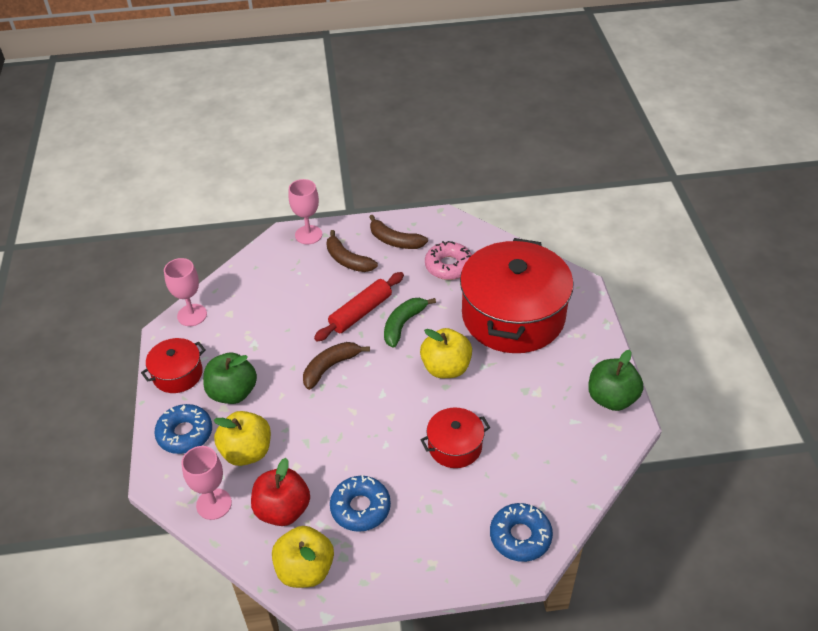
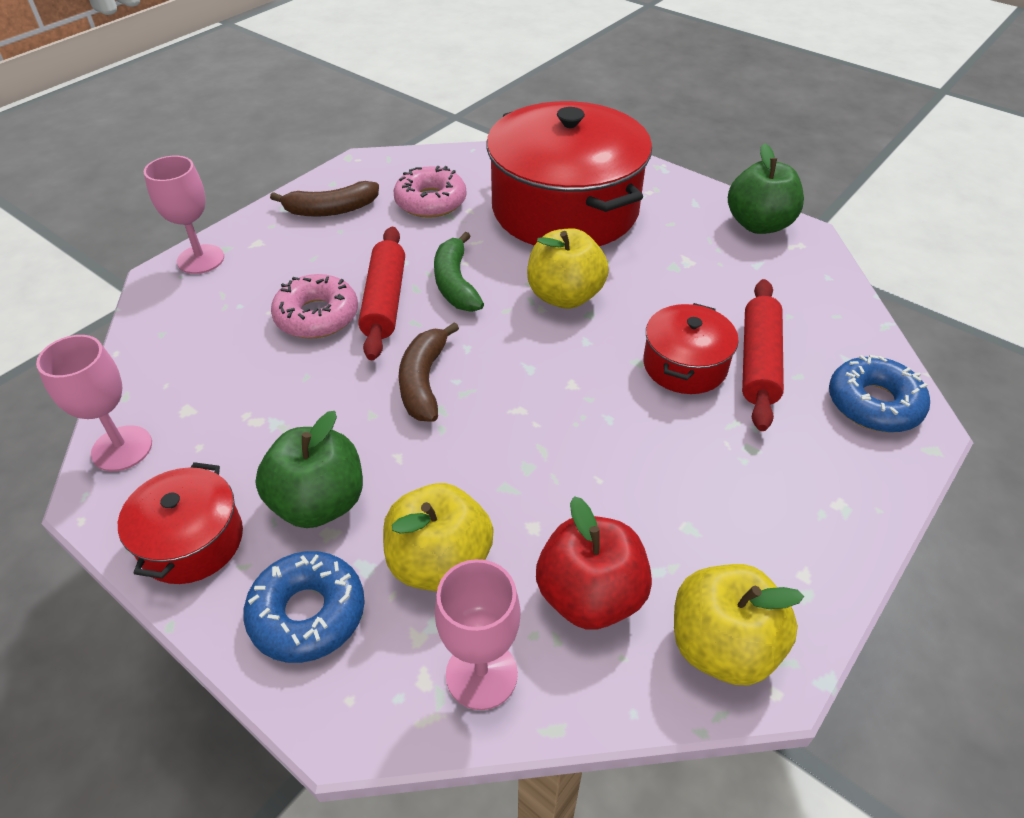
camera: 45 degrees left, 0 degrees up
(324, 300) = (317, 316): none -> pink donut
(347, 260) = (293, 258): brown banana -> none
(360, 508) = (680, 511): blue donut -> none
(494, 472) = (759, 362): none -> red rolling pin

